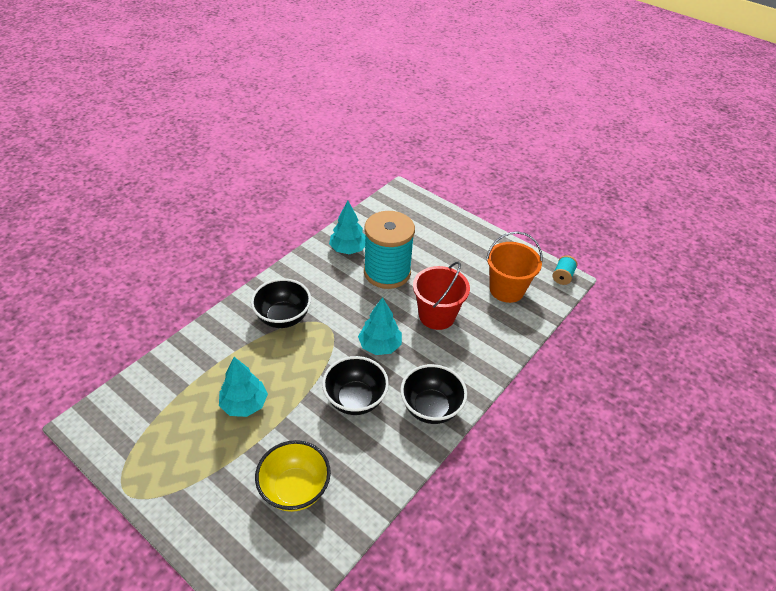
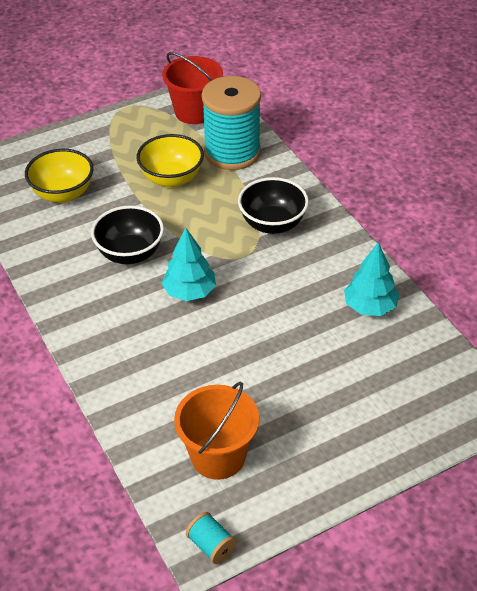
camera: 115 degrees right, 0 degrees up
(244, 404) = (171, 179): turquoise tree -> yellow bowl
(387, 272) = (309, 334): turquoise spool -> turquoise spool (232, 152)
(431, 408) = (83, 308): black bowl -> none
(437, 315) = (208, 359): red bucket -> red bucket (194, 112)

